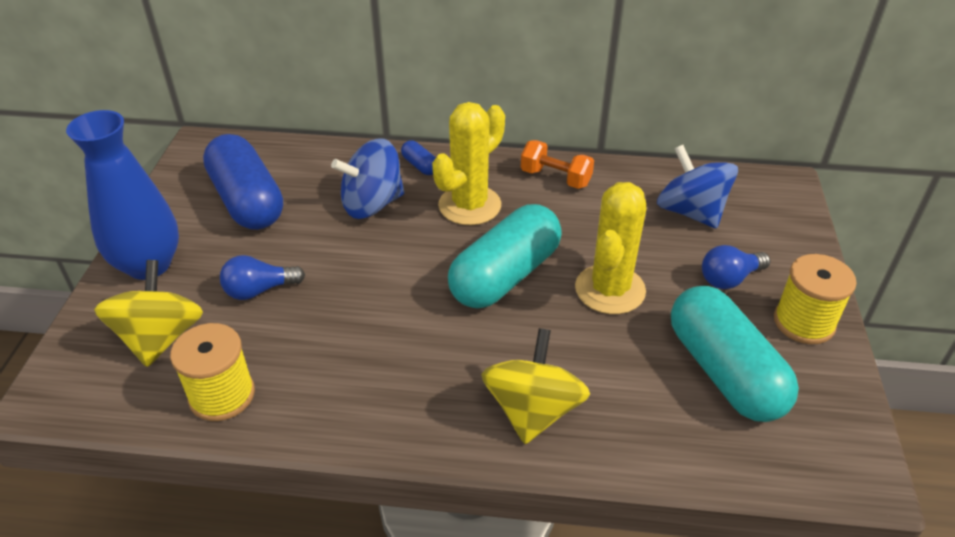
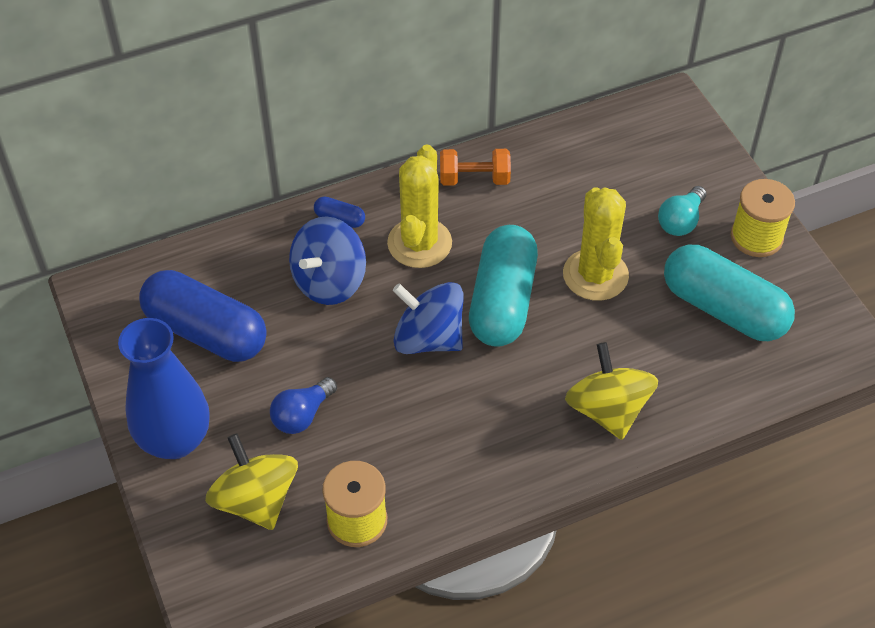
camera: 30 degrees left, 10 degrees up
(691, 212) = (612, 166): blue spinning top -> blue spinning top (428, 338)
(729, 279) = (680, 221): blue light bulb -> turquoise light bulb

